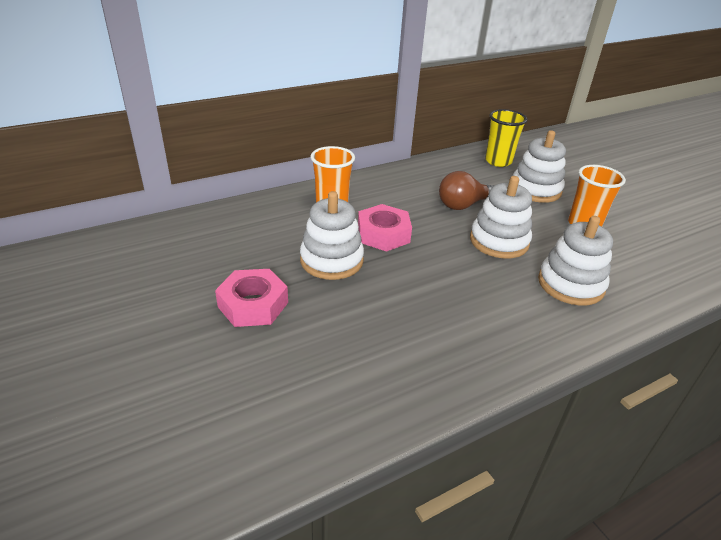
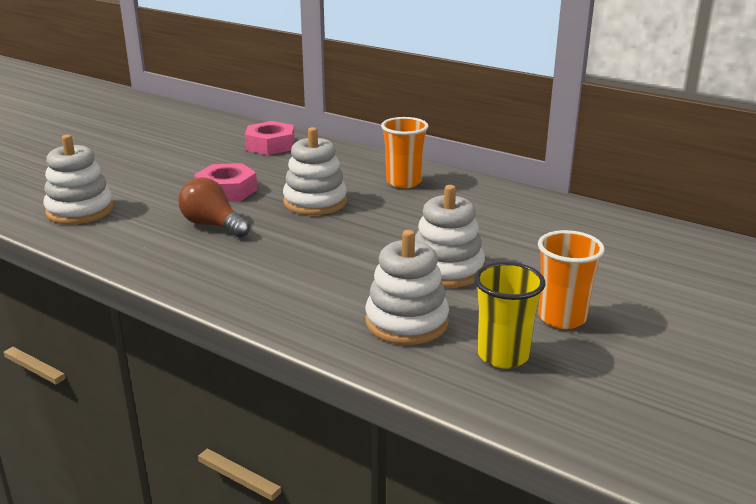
camera: 65 degrees right, 10 degrees down
(383, 234) = (384, 213): pink nut -> pink nut (270, 145)
(463, 205) = (499, 239): brown light bulb -> brown light bulb (213, 225)
(498, 161) = (648, 241): yellow cup -> yellow cup (503, 355)
(535, 190) = (608, 275): white stacking toy -> white stacking toy (80, 210)

